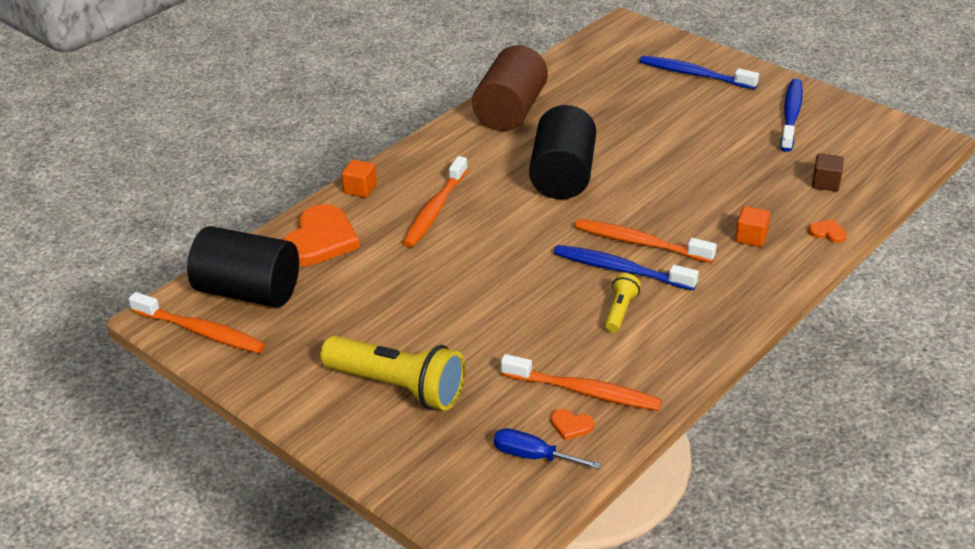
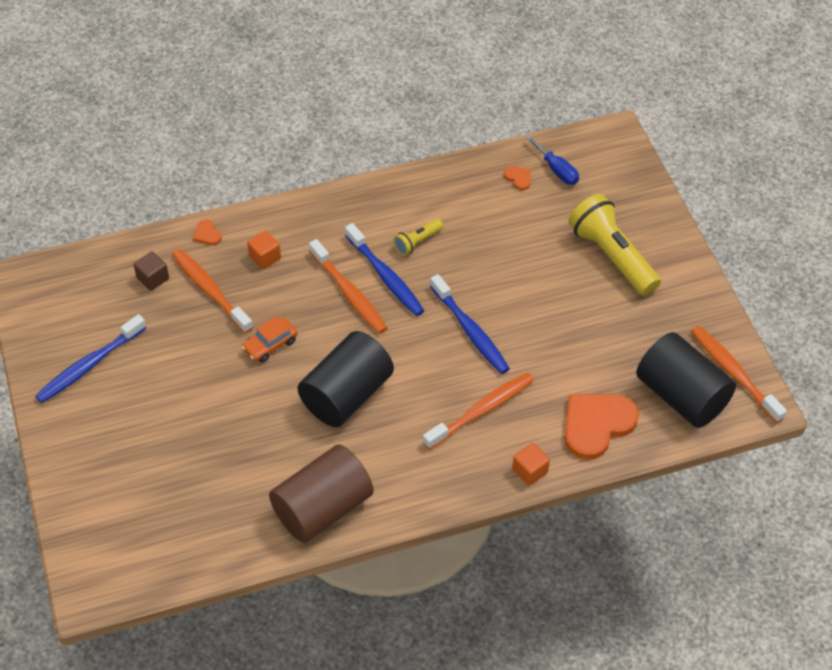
camera: 150 degrees left, 15 degrees up
(584, 391) = (492, 196): orange toothbrush -> orange toothbrush (210, 290)
(665, 181) = (270, 345): none -> orange car
(694, 74) = (108, 467): blue toothbrush -> blue toothbrush (470, 331)

